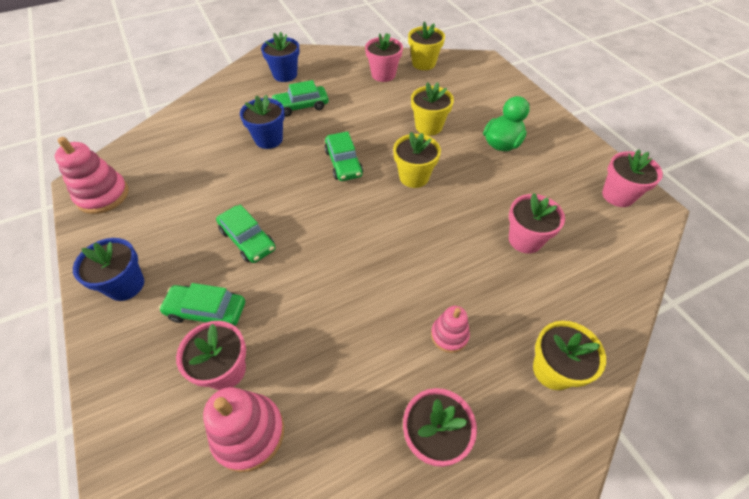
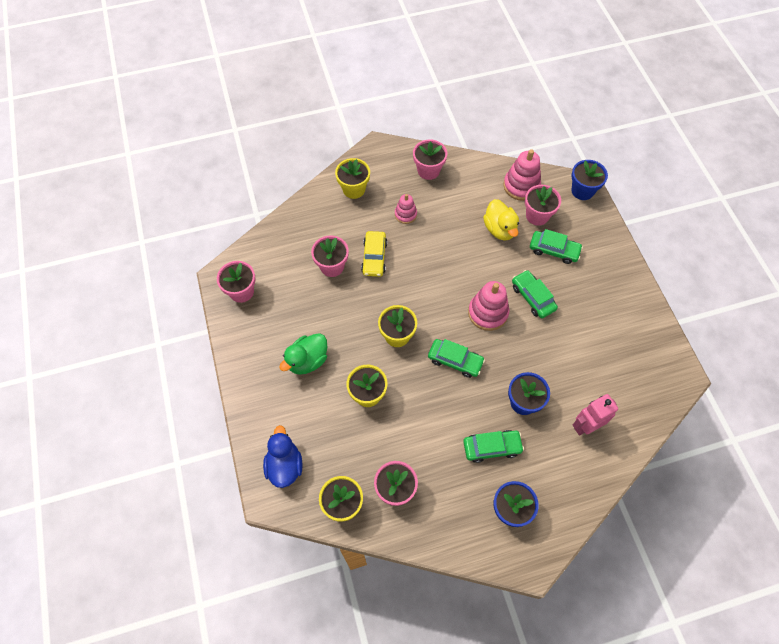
camera: 170 degrees left, 10 degrees up
(103, 195) = (658, 357): pink stacking toy -> pink stacking toy (488, 313)
(125, 285) = (612, 275): blue flower pot -> blue flower pot (582, 191)
(206, 130) = (585, 426): none -> pink robot
(291, 333) = (499, 229): none -> yellow duck
(343, 163) = (455, 361): green car -> green car turned 120 degrees clockwise
(473, 260) = (374, 257): none -> yellow car
(482, 77) = (285, 465): none -> blue duck

